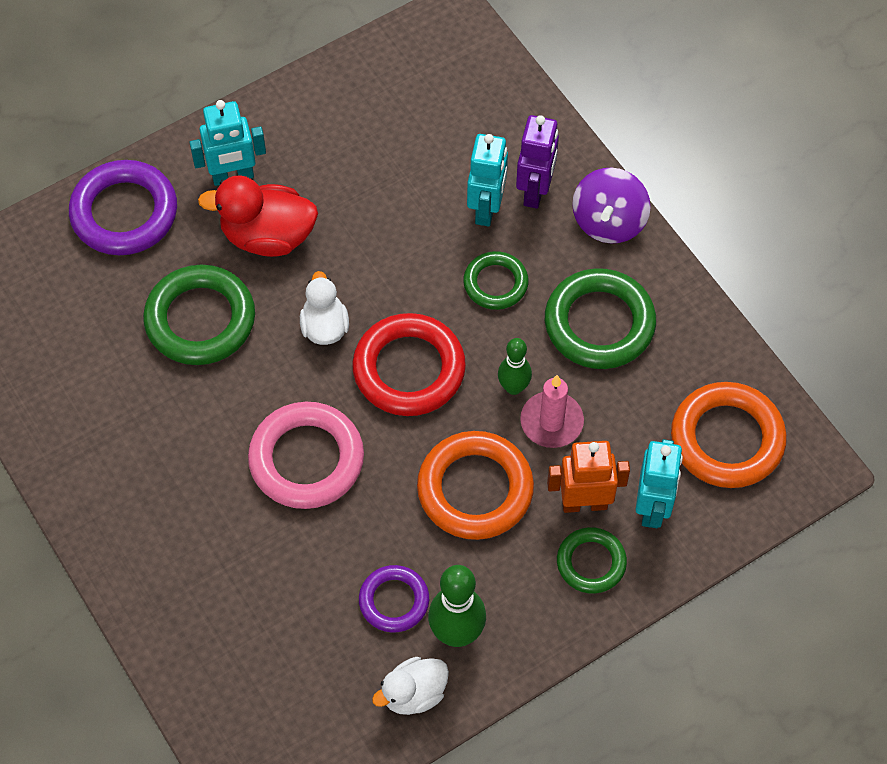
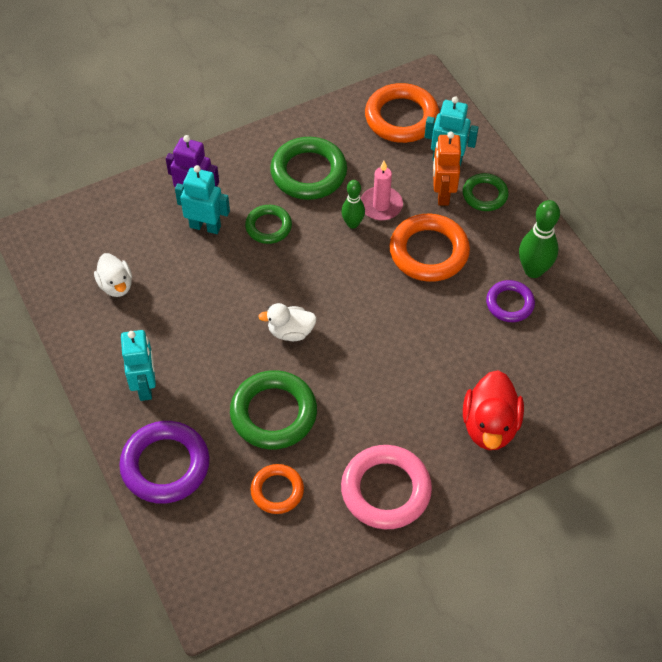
camera: 85 degrees left, 5 degrees down
(92, 335) = (277, 491): none -> orange ring
(267, 236) = (205, 365): red duck -> red duck (490, 426)
(306, 459) = (399, 349): pink ring -> pink ring (386, 490)
(409, 369) = (332, 282): red ring -> none
(413, 694) = (576, 297): white duck -> white duck (116, 285)
(609, 222) = (228, 159): purple spinning top -> none

